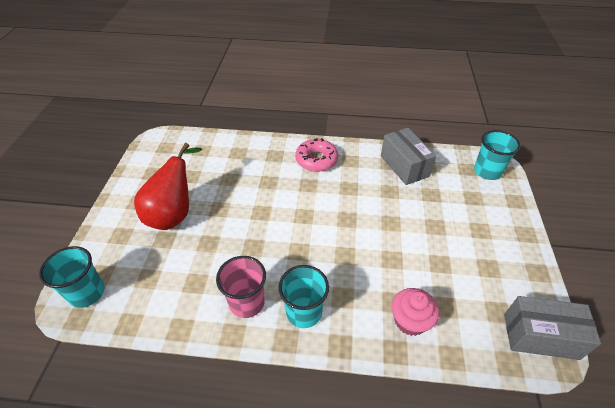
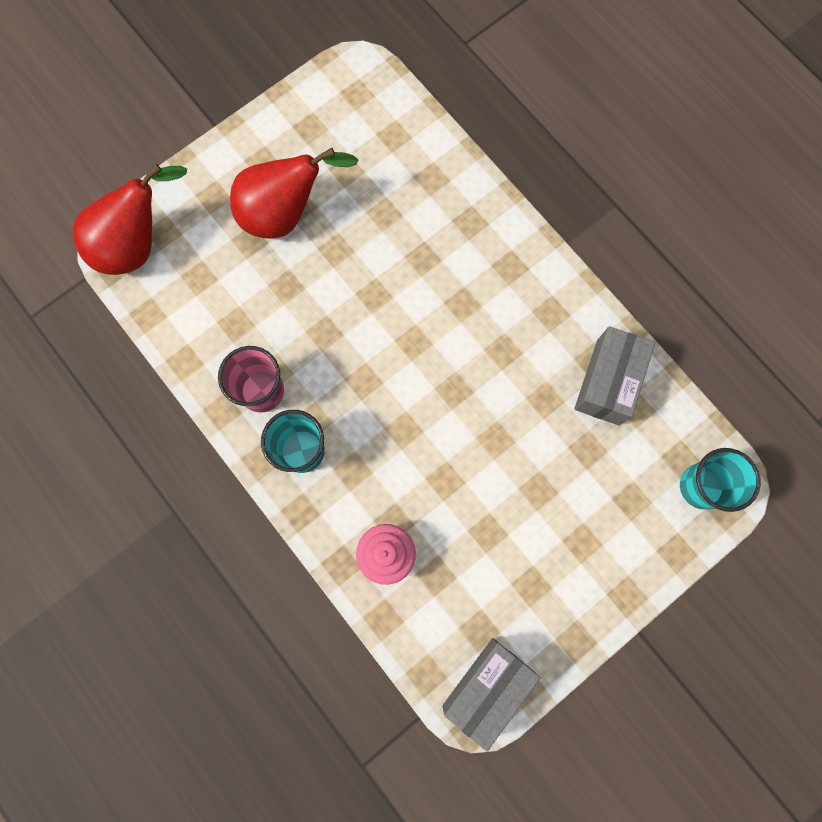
camera: 45 degrees right, 30 degrees up
(87, 293) = (137, 245): turquoise cup -> red pear
(316, 160) = (512, 274): pink donut -> none
(540, 336) = (487, 688): grey box -> grey box turned 75 degrees clockwise

